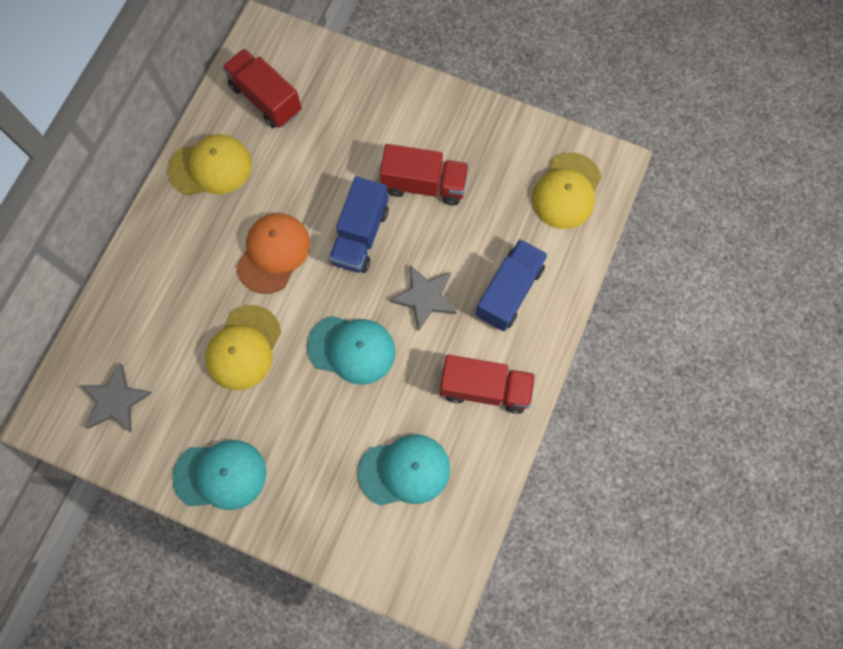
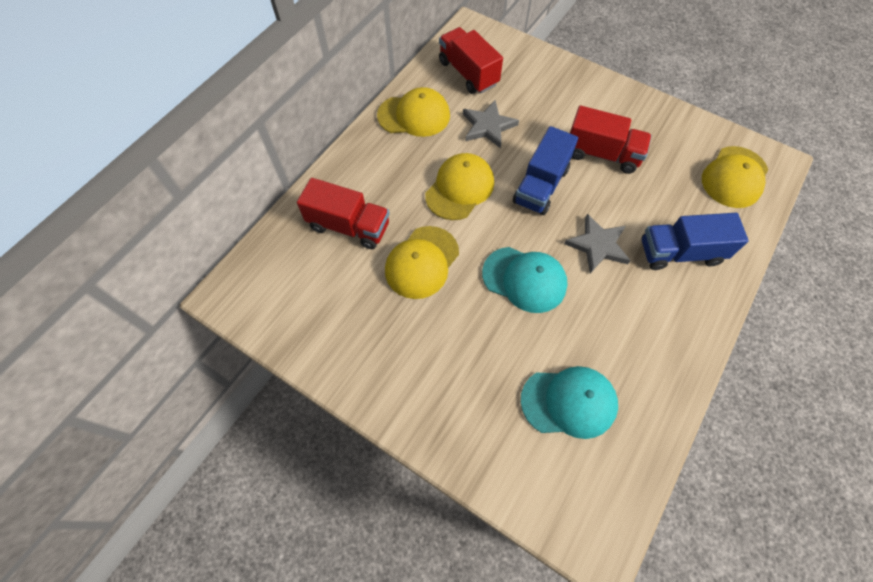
camera: 10 degrees right, 10 degrees down
(116, 400) = (294, 289): grey star -> grey star (488, 126)
(220, 475) = (382, 374): turquoise cap -> none
(273, 253) = (460, 188): orange cap -> yellow cap
(485, 388) = (654, 336): red truck -> red truck (349, 226)
(509, 291) = (680, 252): blue truck -> blue truck turned 135 degrees counterclockwise

